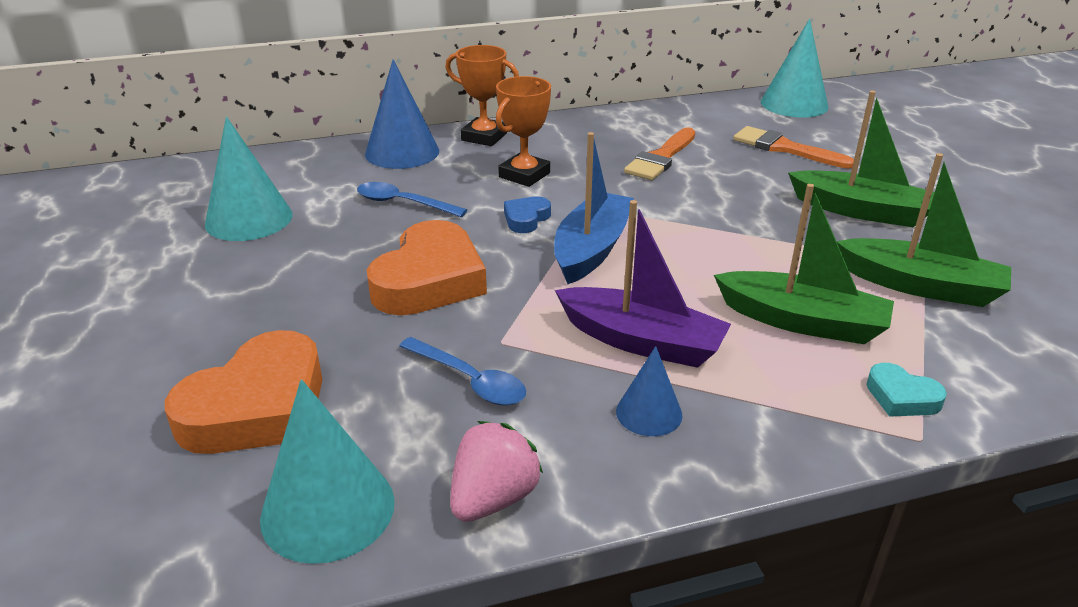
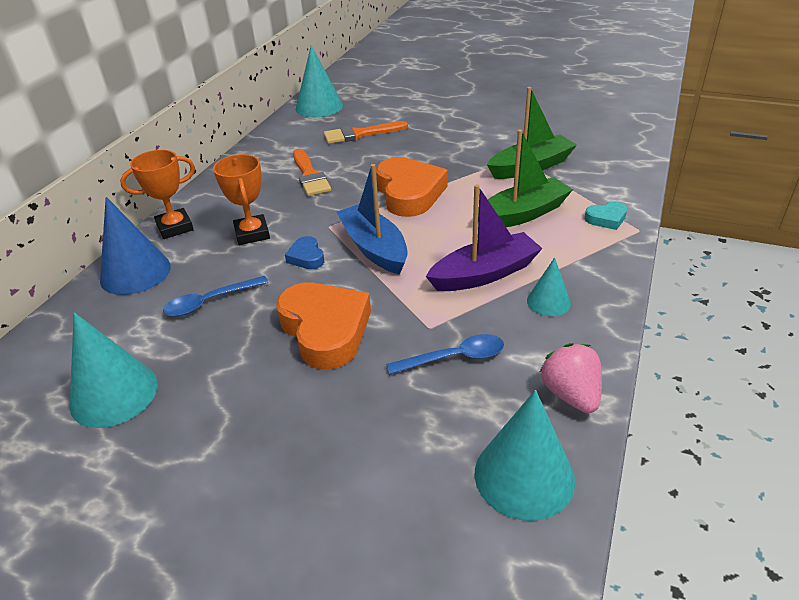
camera: 50 degrees left, 5 degrees up
(258, 407) = (383, 476): orange heart -> orange heart (409, 193)
(649, 413) = (548, 302): blue cone -> turquoise cone
(861, 211) = (450, 146): green boat -> none

